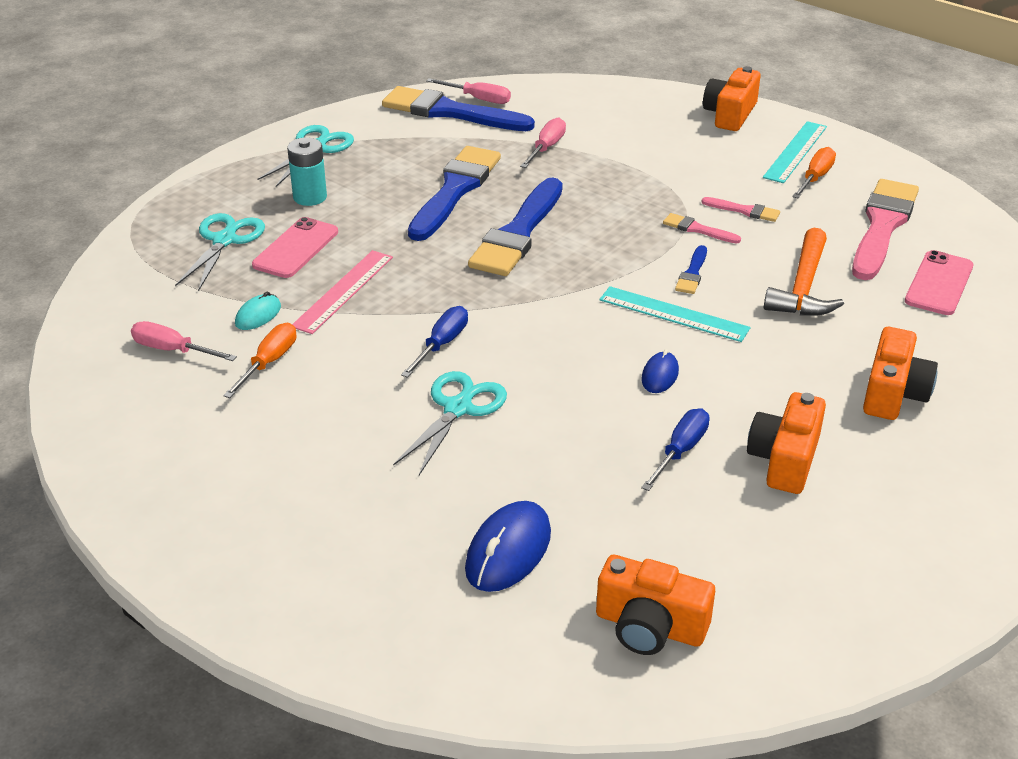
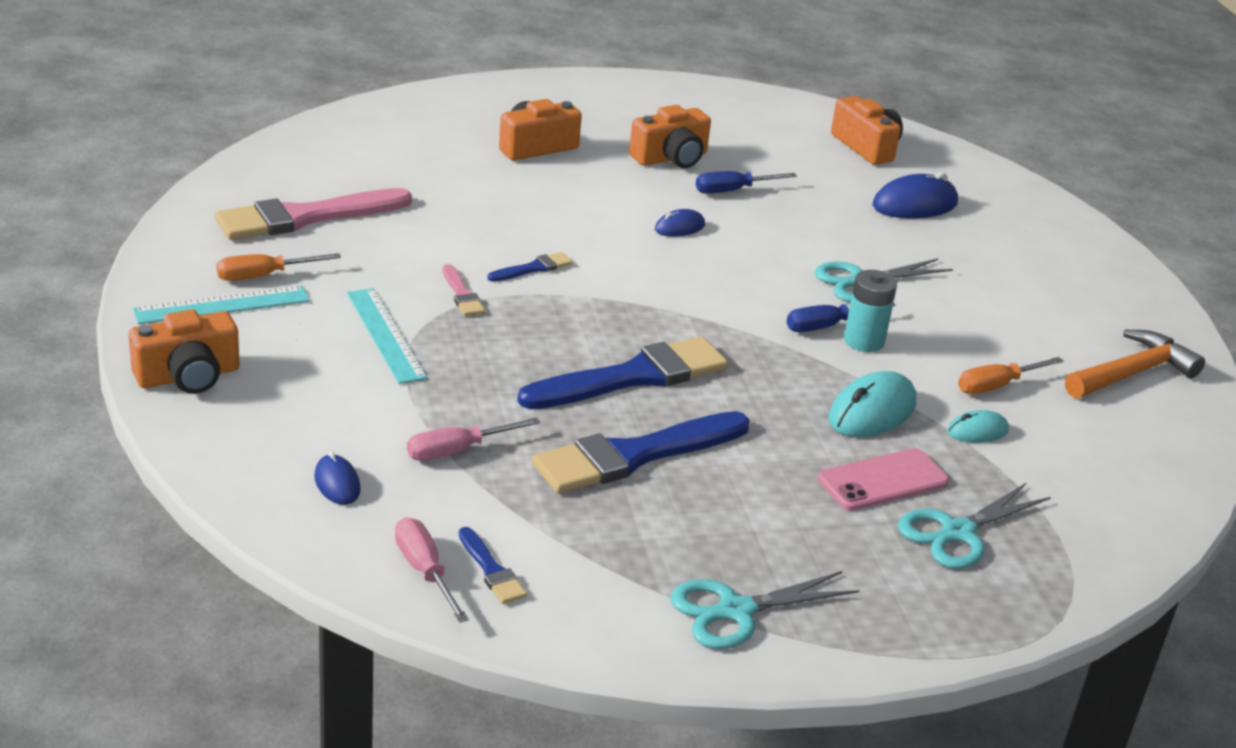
camera: 145 degrees left, 5 degrees down
(173, 350) = (1084, 440): pink screwdriver -> none
(310, 197) = (810, 537): turquoise battery -> turquoise battery (864, 341)
(343, 291) = (872, 412): pink ruler -> turquoise mouse
(450, 112) = (491, 570): blue brush -> blue brush, size x0.45
(574, 109) = (337, 483): none -> blue mouse
(673, 314) = (601, 253): turquoise ruler -> turquoise ruler (385, 335)
(744, 211) = (389, 286): pink brush -> none
(803, 287) = (466, 217): orange hammer -> orange hammer (1132, 373)
(939, 284) = (361, 170): pink phone -> none

